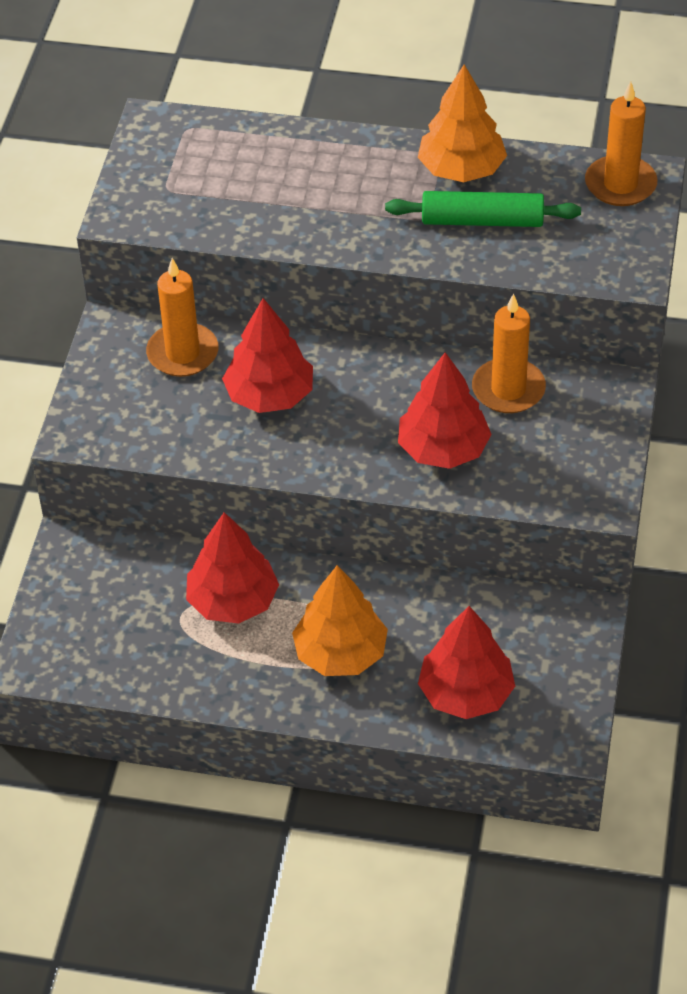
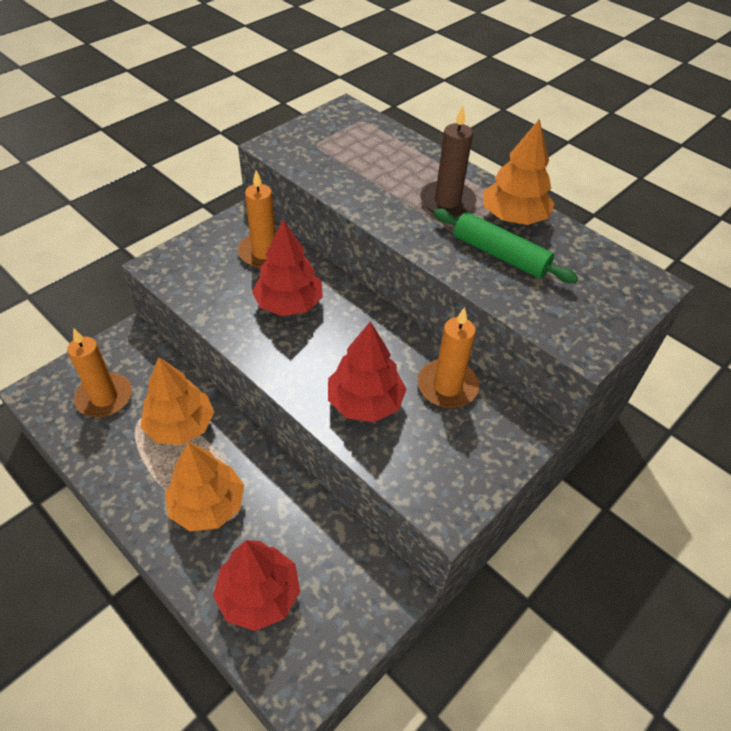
camera: 30 degrees right, 0 degrees up
(233, 601) = (180, 426): red tree -> orange tree
(378, 186) = (447, 202): none -> brown candle
(620, 184) = (626, 280): orange candle -> orange candle (104, 397)

